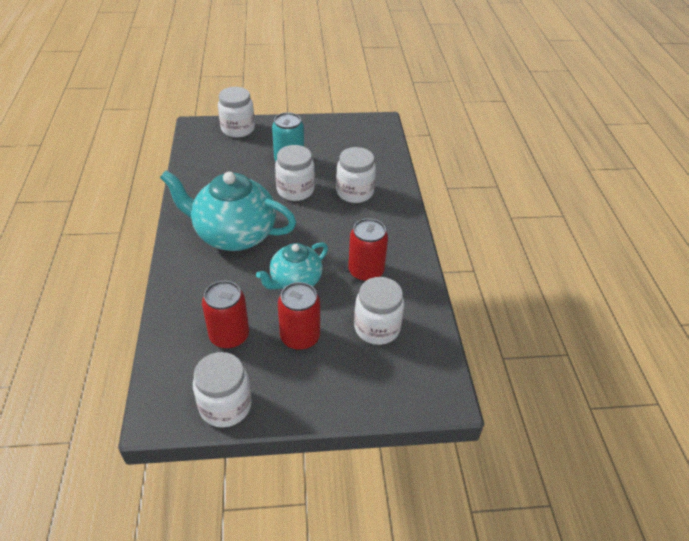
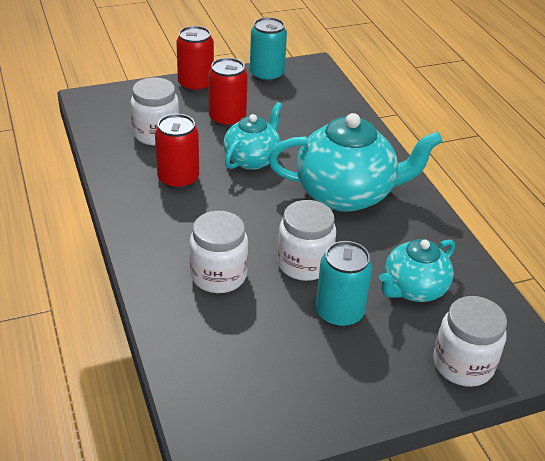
camera: 165 degrees right, 5 degrees down
(225, 406) = (266, 75): white jar -> turquoise can
(229, 336) = (291, 111): red can -> red can (195, 84)
(235, 165) = (413, 289): none -> turquoise teapot

